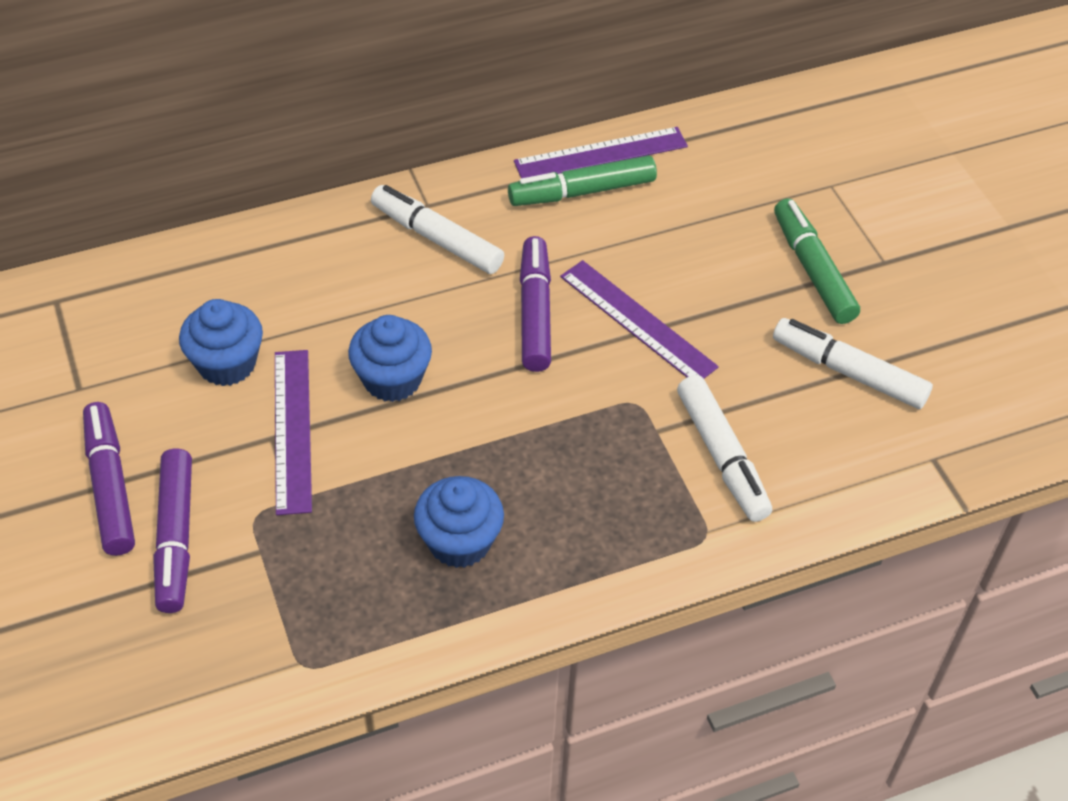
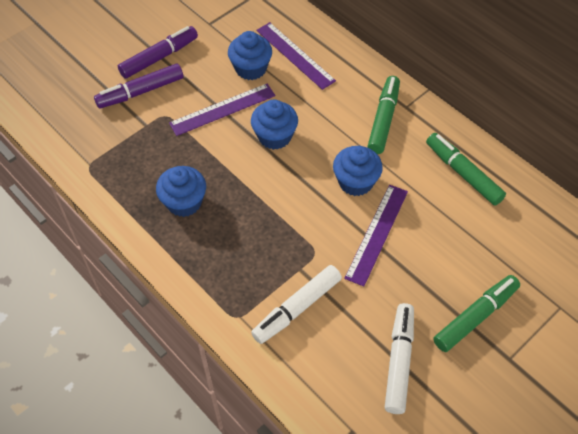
camera: 70 degrees right, 5 degrees up
(436, 238) = (383, 119): white marker -> green marker
(535, 312) = (355, 182): purple marker -> blue cupcake
(601, 154) = (500, 172): purple ruler -> purple ruler (295, 55)

